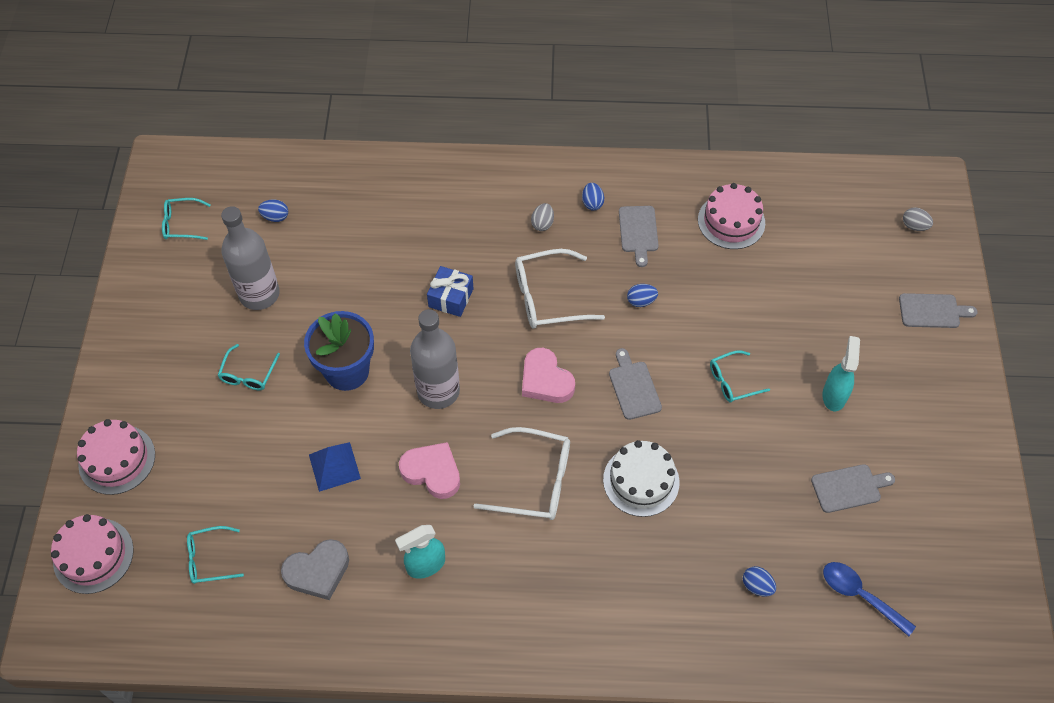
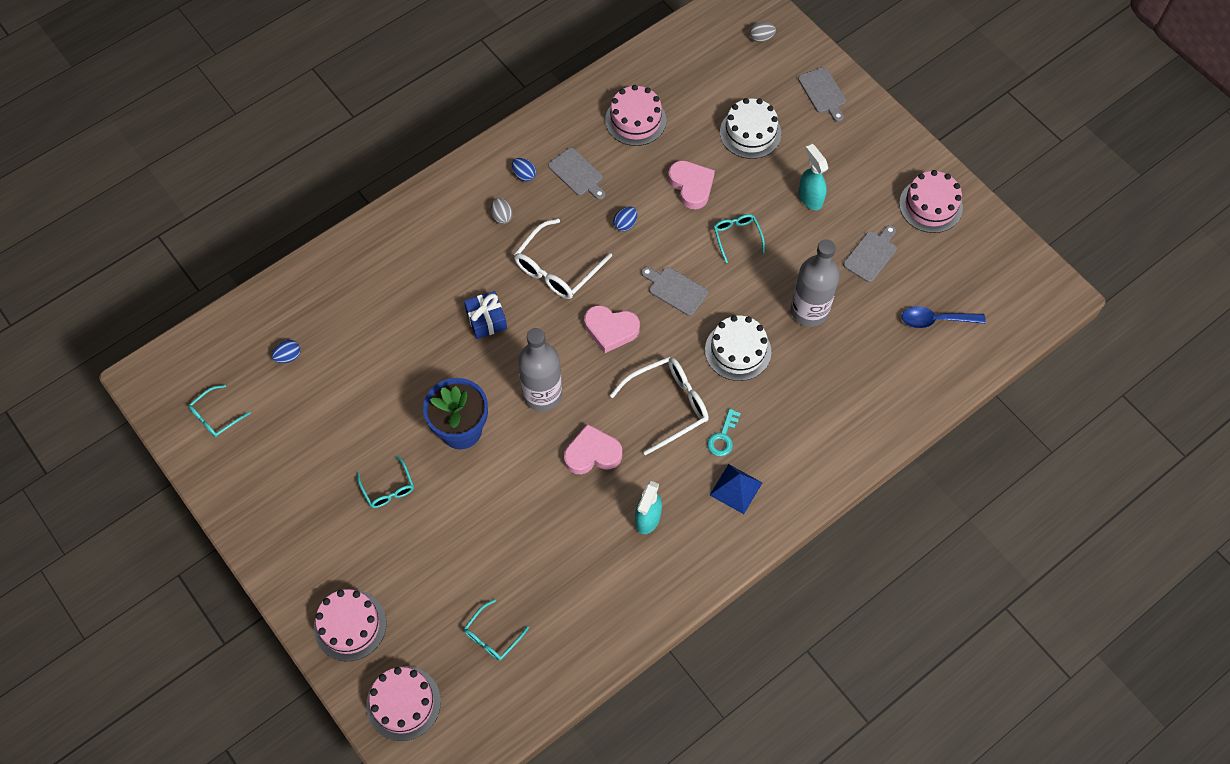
camera: 40 degrees left, 5 degrees up
(259, 294) = (336, 424): grey bottle -> grey bottle (809, 311)
(318, 571) = (578, 582): grey heart -> none
(334, 466) = (519, 503): blue pyramid -> blue pyramid (736, 488)
(557, 546) = (723, 437): none -> turquoise key
(730, 309) = (691, 186): none -> pink heart
(732, 381) = (737, 237): turquoise glasses -> turquoise glasses turned 135 degrees clockwise
(757, 586) = (870, 363): blue egg -> none
(828, 300) = (750, 133): none -> white cake
(932, 311) = (823, 92): grey cutting board -> grey cutting board turned 105 degrees clockwise
(951, 485) = (930, 205): none -> pink cake

